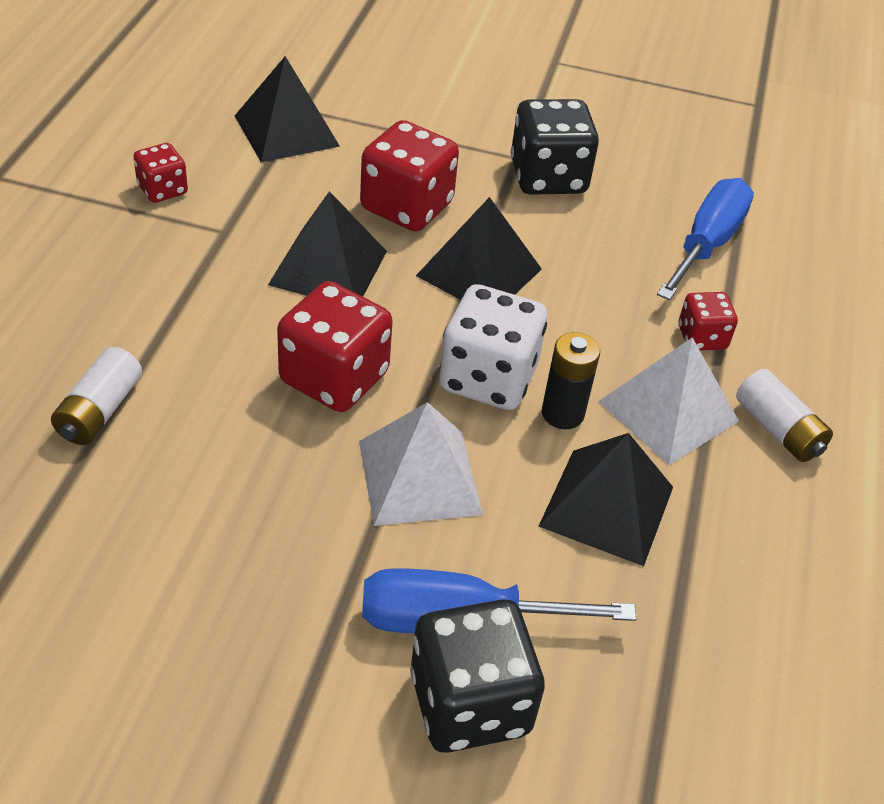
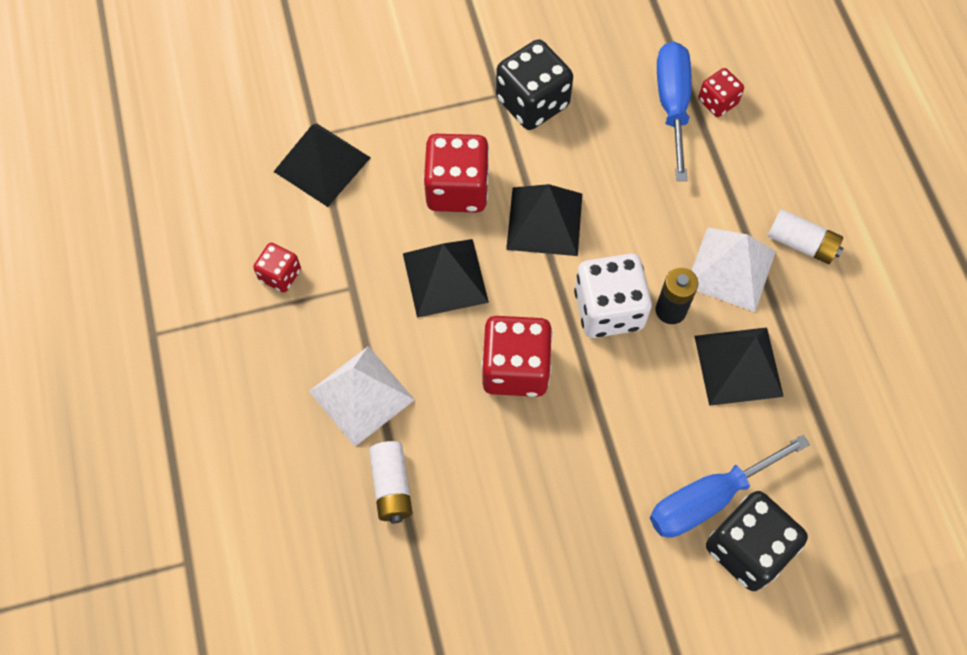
camera: 25 degrees left, 20 degrees up
(419, 477) = (619, 413): white pyramid -> white pyramid (361, 395)
(702, 338) = (716, 193): red dice -> red dice (717, 102)

